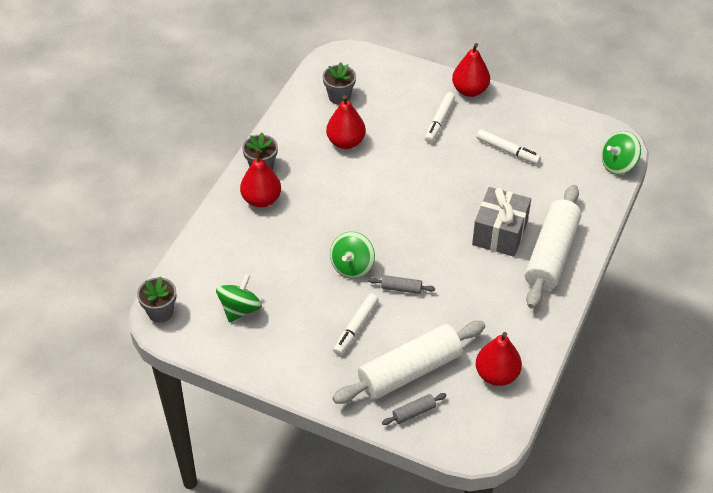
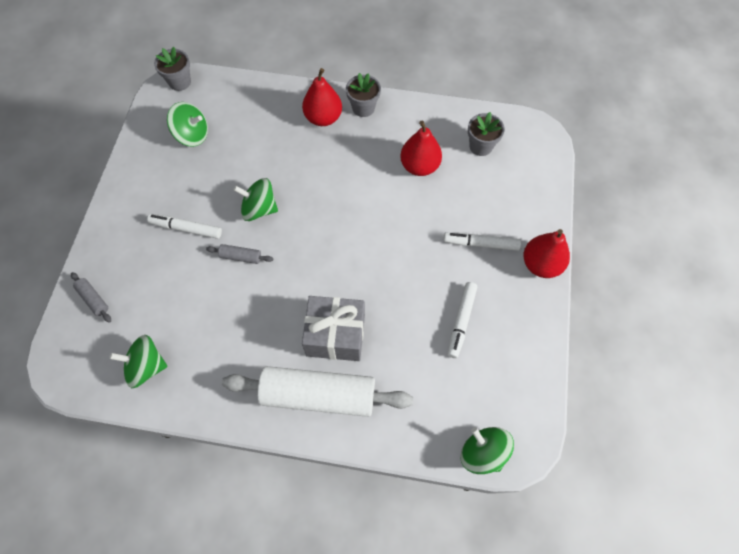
camera: 75 degrees right, 15 degrees up
(401, 288) = (241, 257): grey rolling pin -> grey rolling pin turned 75 degrees counterclockwise
(409, 371) = (141, 285): white rolling pin -> none
(496, 374) = (146, 366): red pear -> green spinning top

